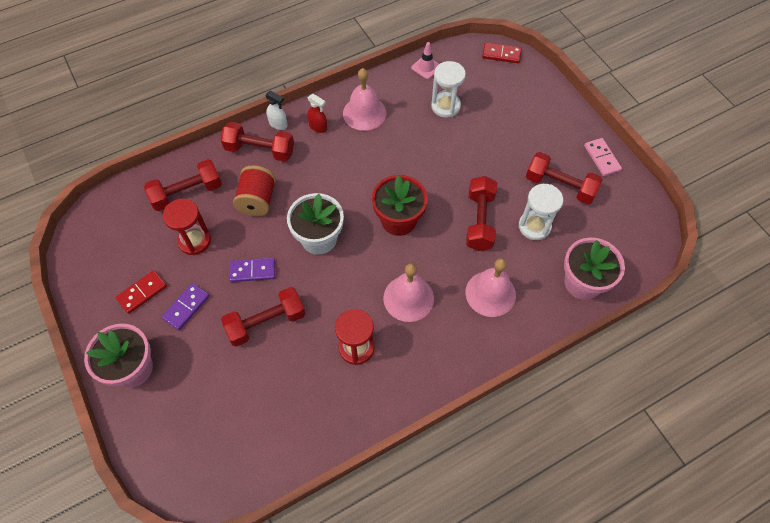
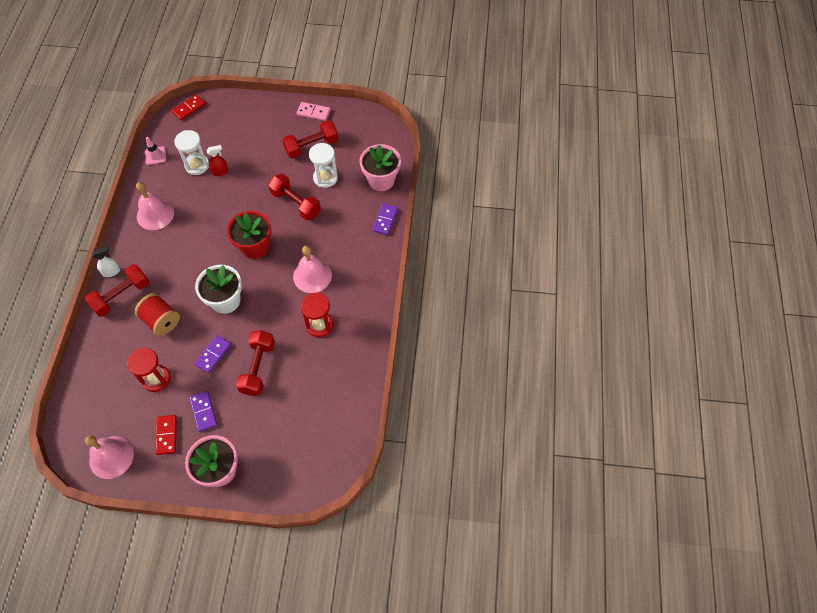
camera: 55 degrees left, 0 degrees up
(187, 193) = (112, 363): red dumbbell -> none
(318, 127) = (139, 249): red spray bottle -> red spray bottle (220, 172)
(490, 293) = (347, 230): pink bell -> pink bell (111, 457)
(537, 323) = (385, 220): none -> purple domino

